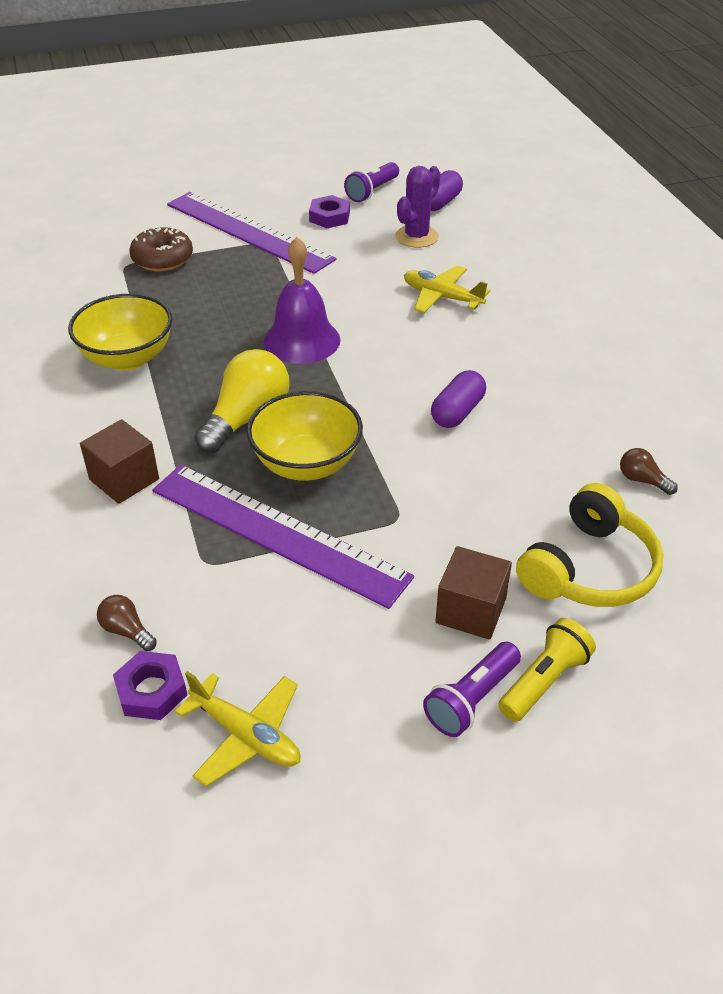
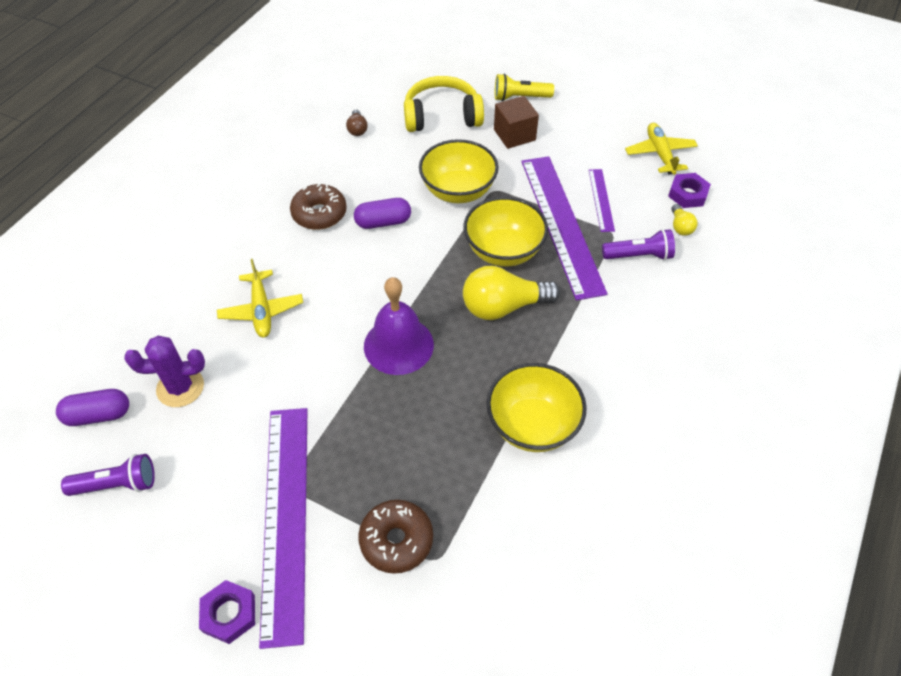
camera: 135 degrees left, 10 degrees up
(124, 479) = (617, 315): brown cube -> none
(127, 631) = (680, 226): brown light bulb -> yellow light bulb
(261, 597) = (601, 200): none -> purple ruler
(329, 217) = (200, 477): purple nut -> purple nut (229, 614)
(434, 491) = (458, 191): none -> yellow bowl
(472, 699) = (556, 110): purple flashlight -> purple flashlight (639, 255)
(523, 381) = (319, 214): none -> brown donut

